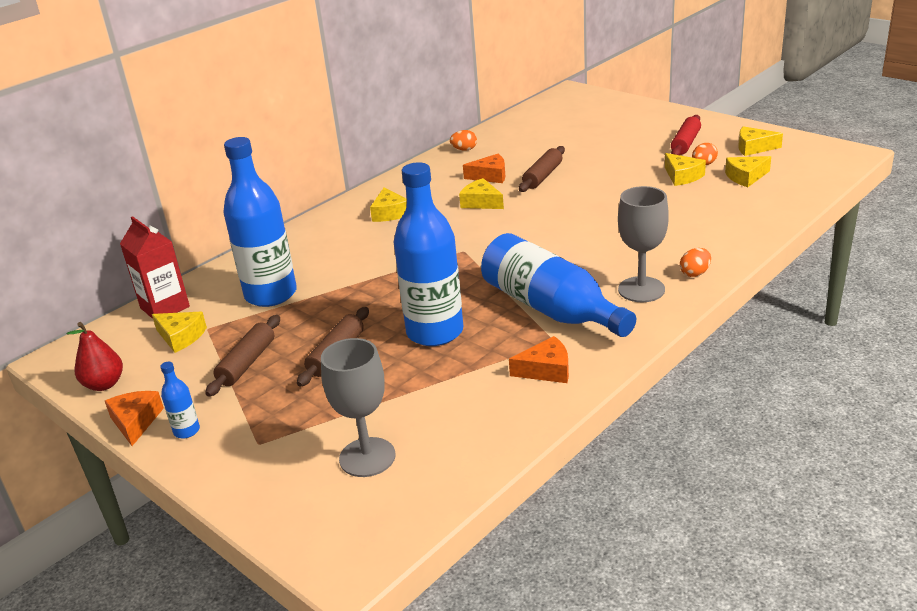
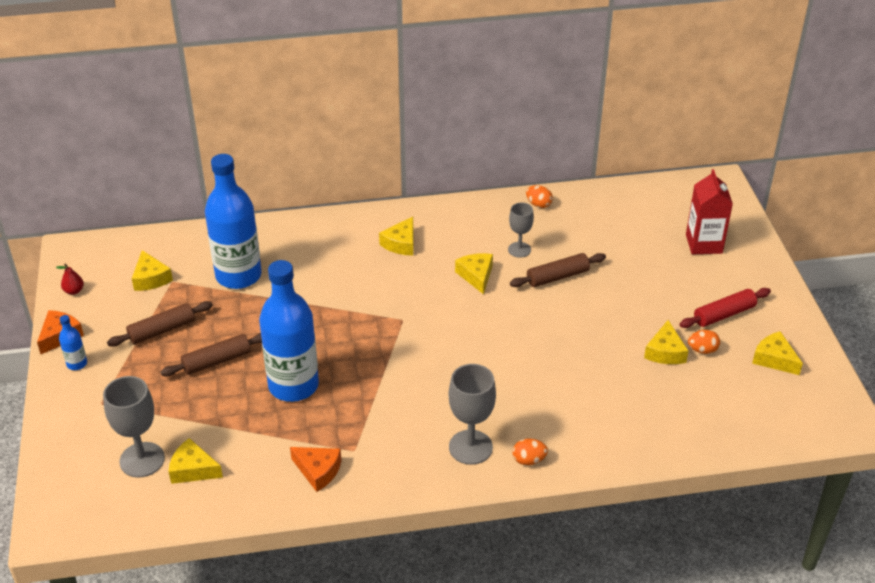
camera: 35 degrees right, 10 degrees up
(104, 384) = (74, 291): red pear -> red pear, size x0.61
(165, 307) = (168, 243): red carton -> red carton (703, 244)
(490, 176) = (519, 249): orange cheese -> grey goblet
(551, 308) = (389, 419): blue bottle -> none
(746, 177) = (715, 388): yellow cheese -> yellow cheese (193, 469)

